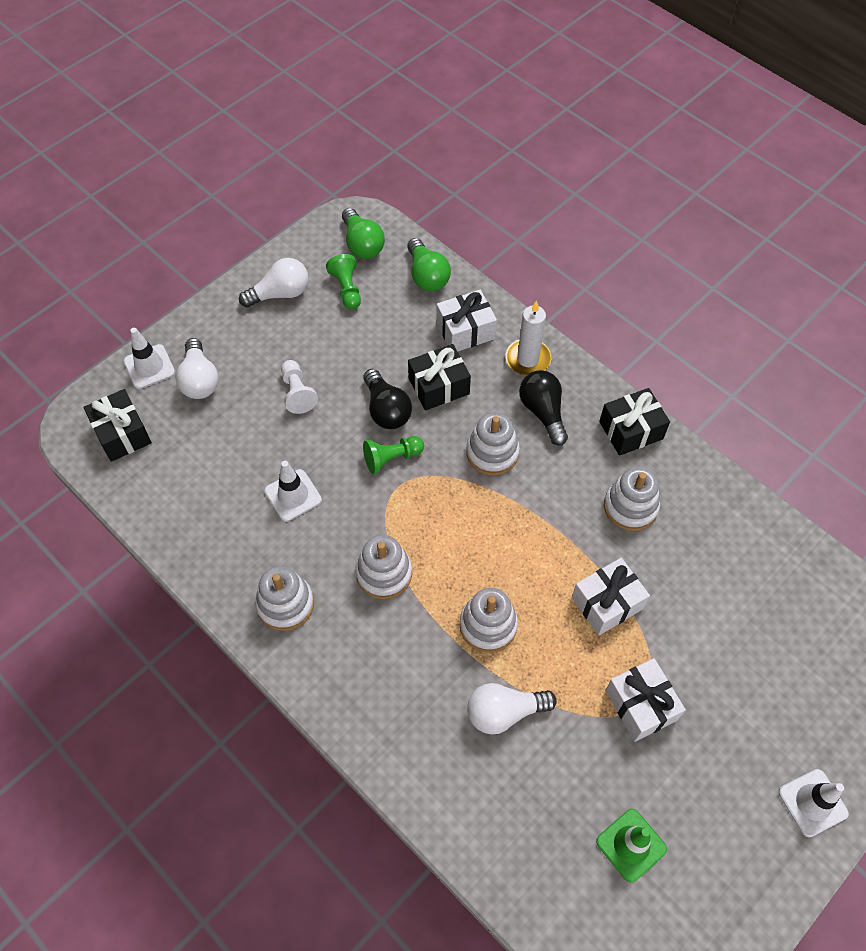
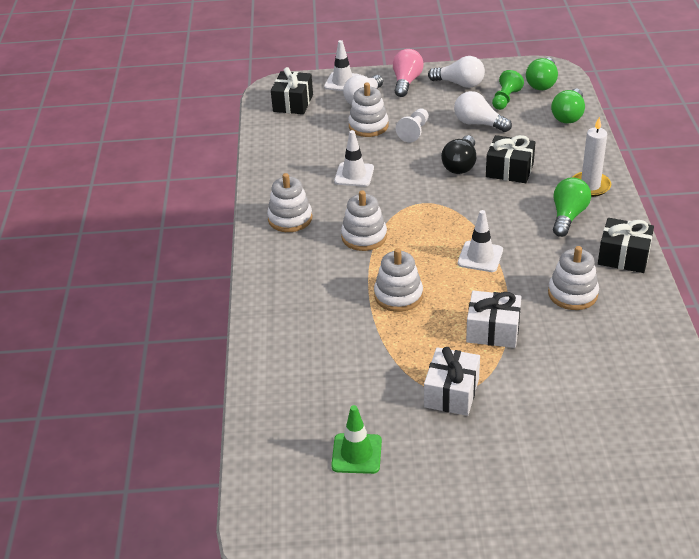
camera: 45 degrees right, 20 degrees down
(221, 324) = (406, 82): none -> pink light bulb
(391, 458) = (435, 188): green pawn -> none
(465, 331) = (562, 153): white gift -> none
(492, 453) = (506, 218): white stacking toy -> white stacking toy (368, 126)
(504, 712) = (356, 340): white light bulb -> white light bulb (478, 124)
(543, 412) = (568, 216): black light bulb -> green light bulb
(812, 803) = (515, 522): white traffic cone -> white traffic cone (480, 257)

